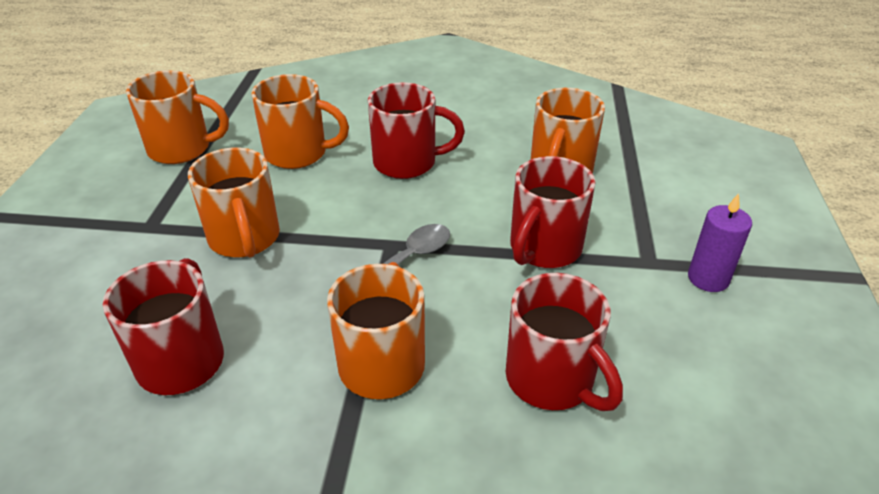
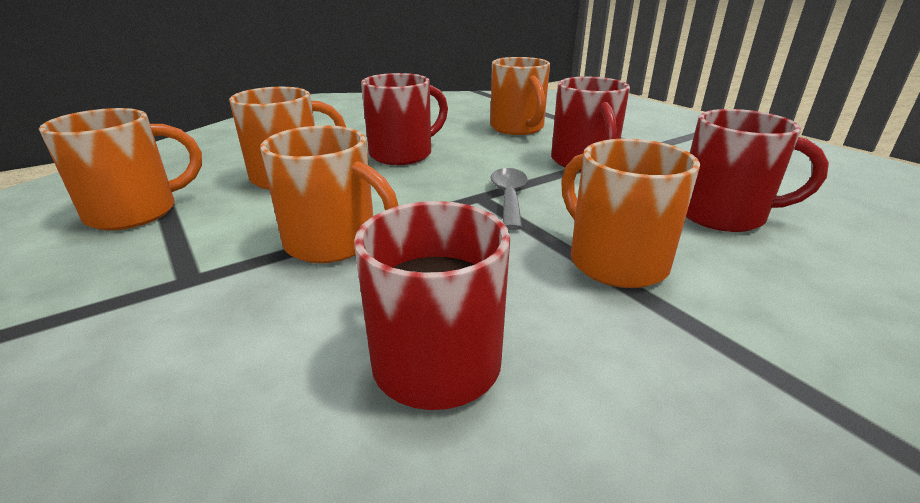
camera: 40 degrees left, 10 degrees down
(708, 278) = (688, 143): purple candle -> none

